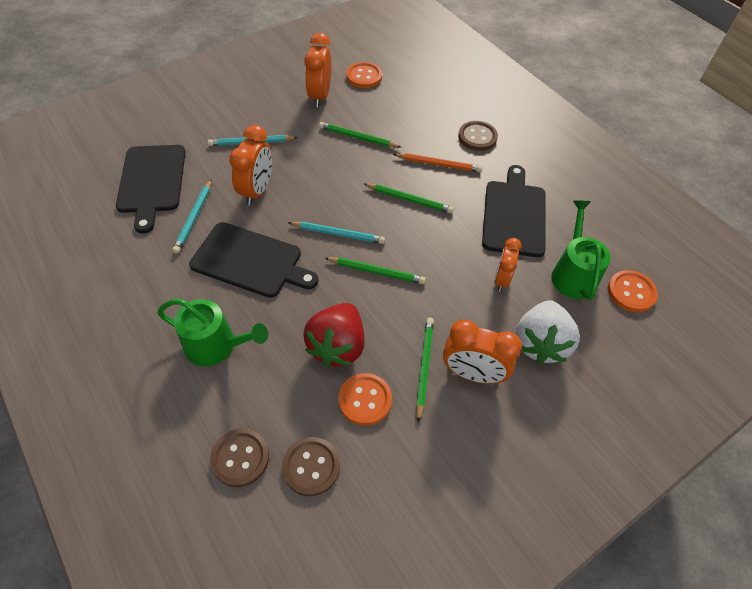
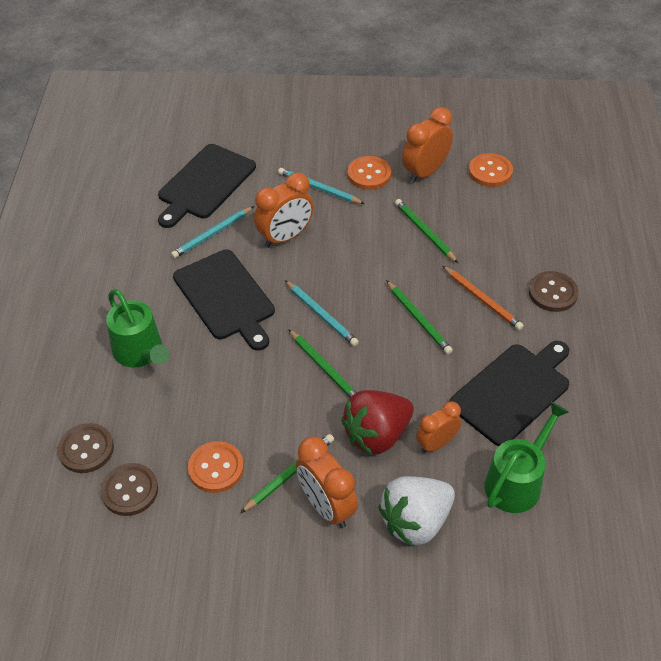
camera: 40 degrees right, 5 degrees down
(337, 346) = (233, 411): red strawberry -> red strawberry (377, 435)
(631, 292) = (562, 536): orange button -> orange button (369, 174)

